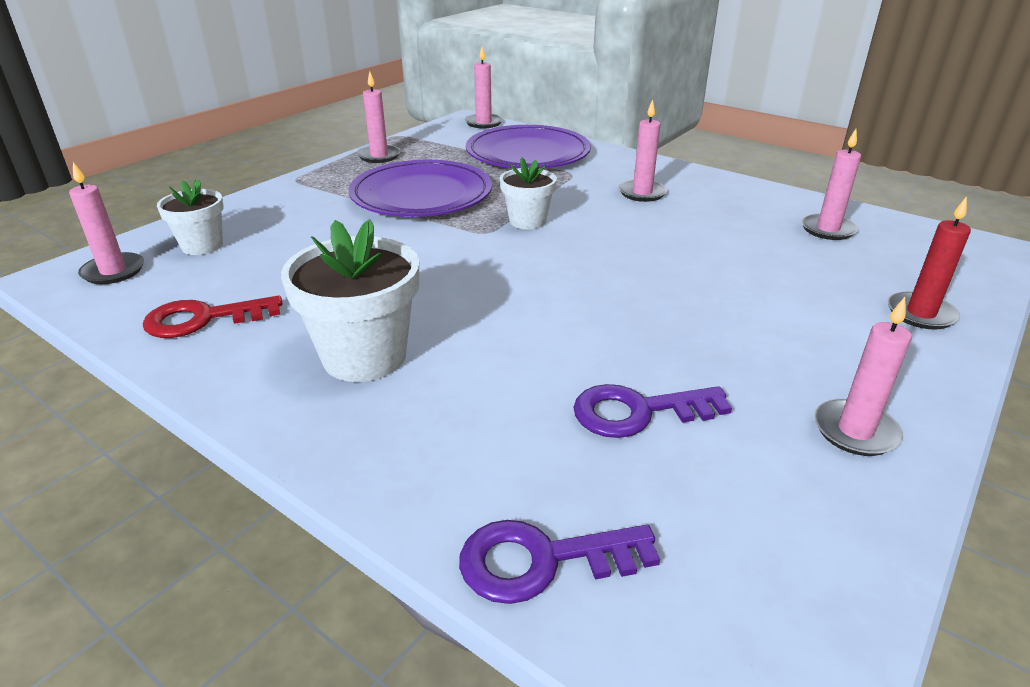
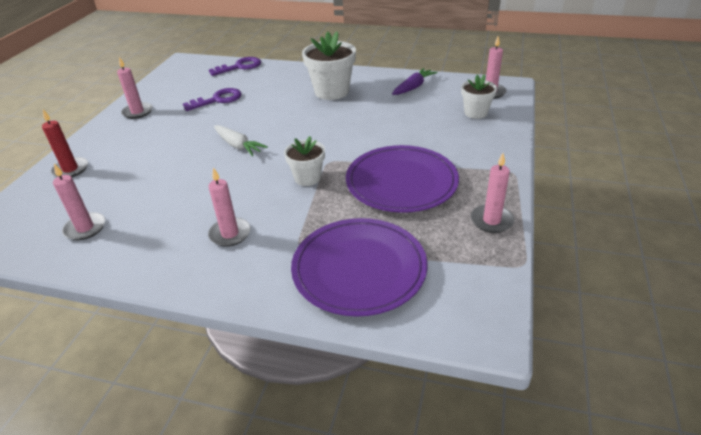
camera: 160 degrees right, 5 degrees up
(203, 319) = (413, 87): red key -> purple carrot
(483, 123) = (459, 330): pink candle -> none
(611, 285) = (238, 146): none -> white carrot

